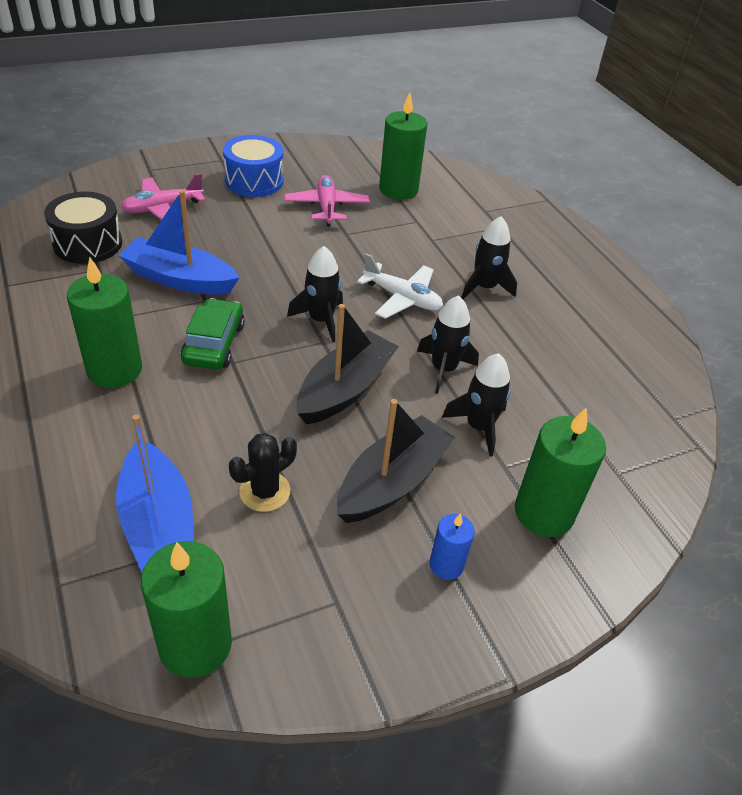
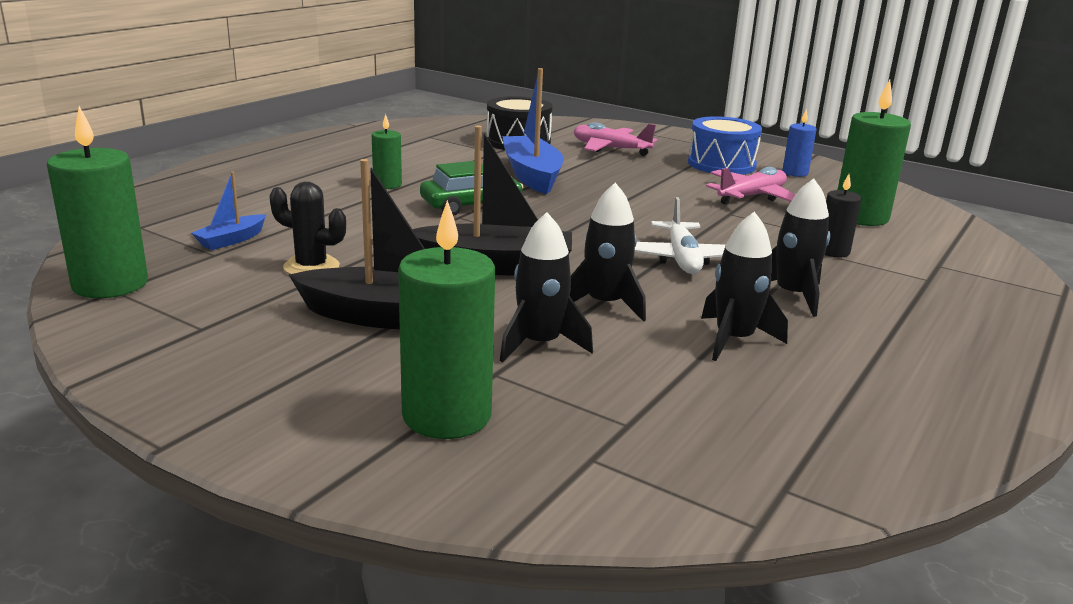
camera: 60 degrees right, 20 degrees down
(114, 369) = (387, 185): green candle -> green candle, size x0.54
(158, 524) = (231, 240): blue boat -> blue boat, size x0.50
(320, 320) = (576, 234): black rocket -> black rocket (734, 340)
(439, 233) = (833, 251): none -> black candle
(446, 565) = (300, 372): blue candle -> blue candle (795, 173)

